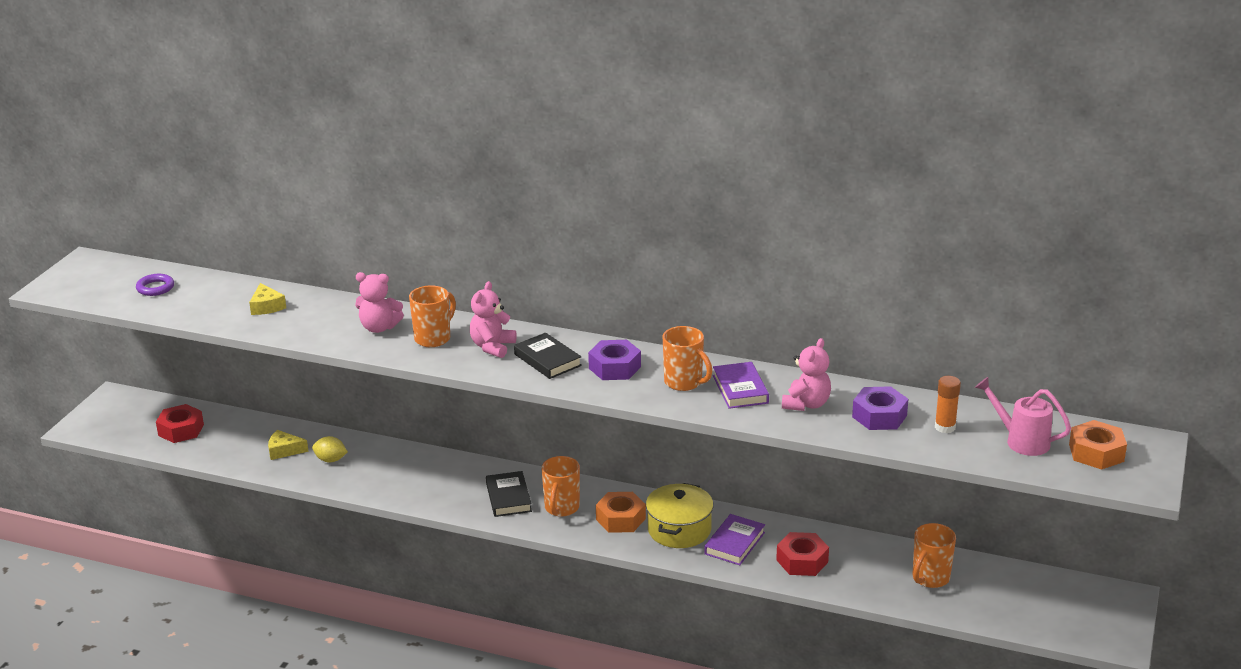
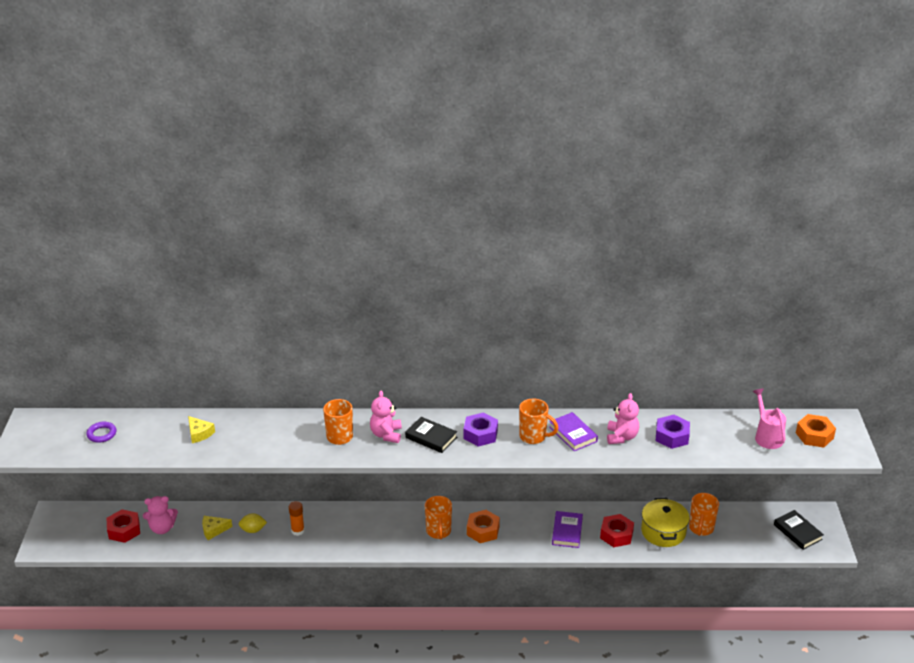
camera: 20 degrees left, 5 degrees up
(379, 328) = (295, 435): pink teddy bear -> pink teddy bear (162, 528)
(508, 497) = (397, 531): black book -> black book (797, 532)
(679, 530) = (526, 530): yellow pot -> yellow pot (663, 532)
(945, 427) = (716, 436): orange glue stick -> orange glue stick (298, 531)
(1021, 441) = (767, 436): pink watering can -> pink watering can turned 60 degrees clockwise

